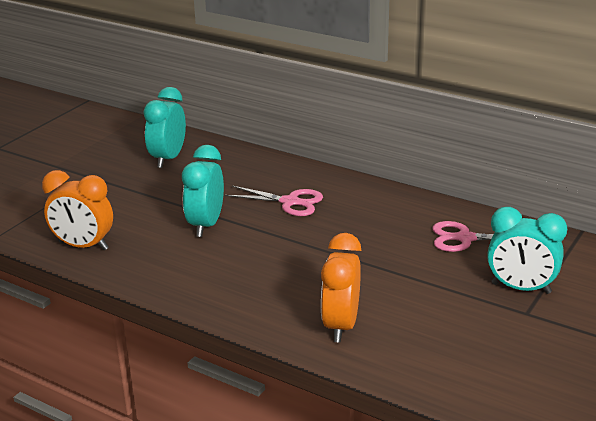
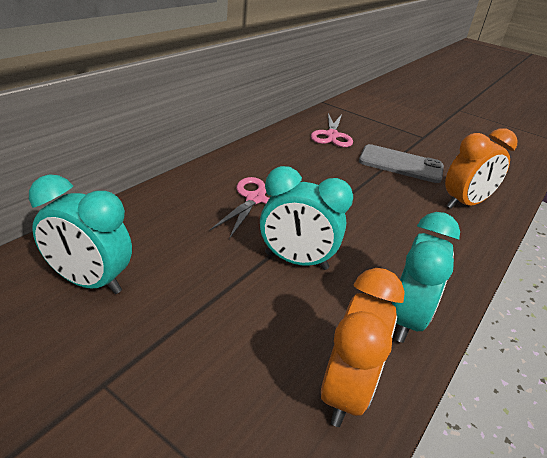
camera: 90 degrees left, 5 degrees up
(341, 325) = (464, 204): orange clock -> orange clock turned 45 degrees counterclockwise
(417, 286) = (400, 164): none -> grey phone
(521, 288) = (395, 132): turquoise clock -> turquoise clock (405, 319)

